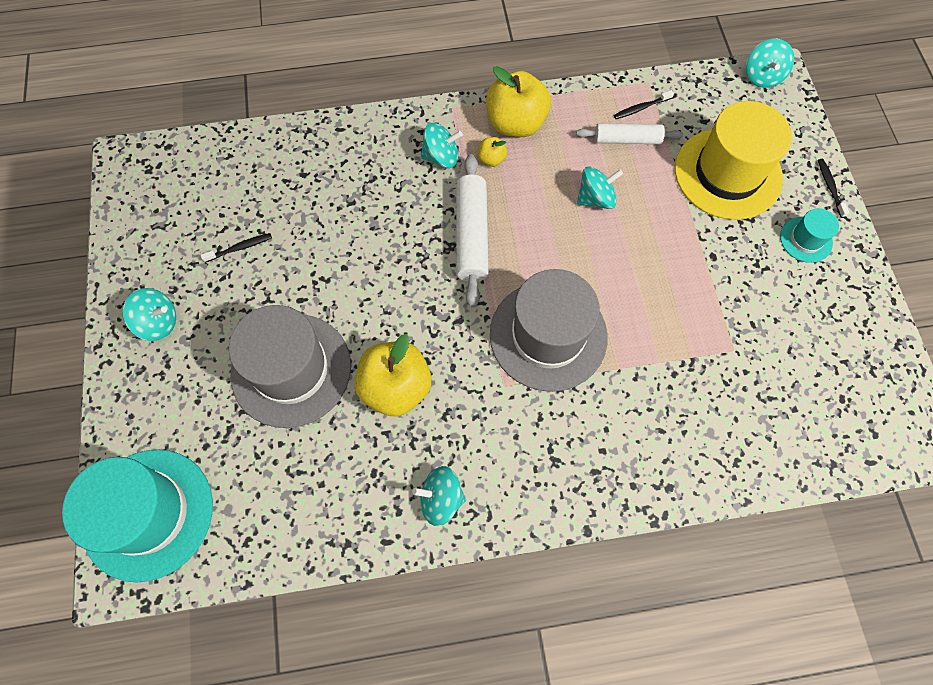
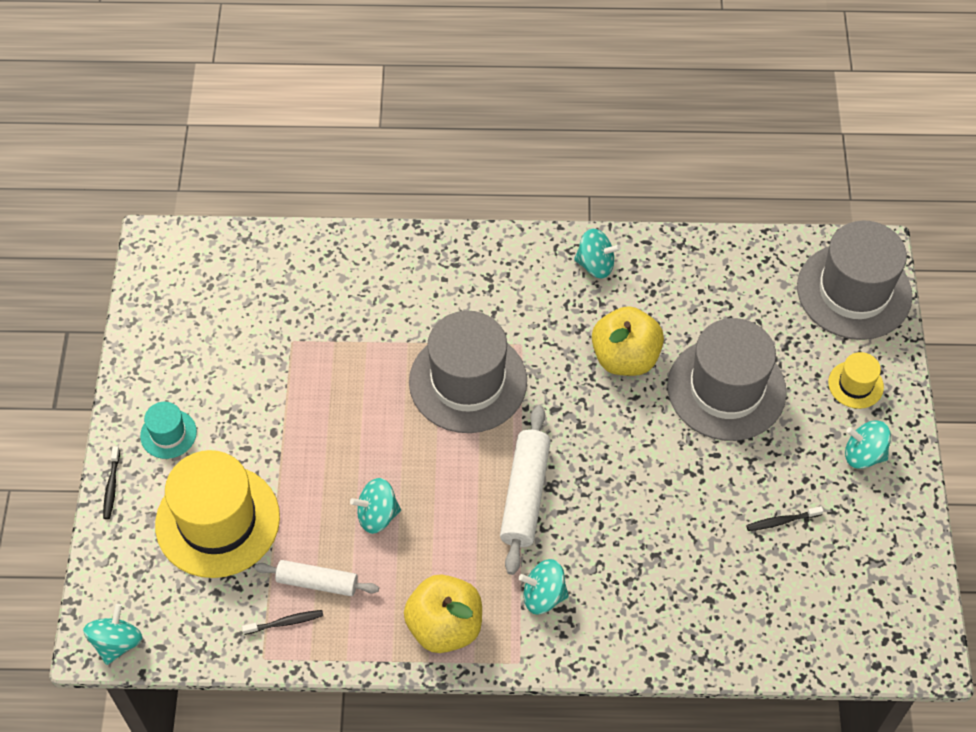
camera: 170 degrees left, 10 degrees down
(148, 514) = (854, 291): turquoise hat -> grey hat
(158, 396) = (855, 384): none -> yellow hat
(491, 159) = (484, 583): yellow apple -> none

